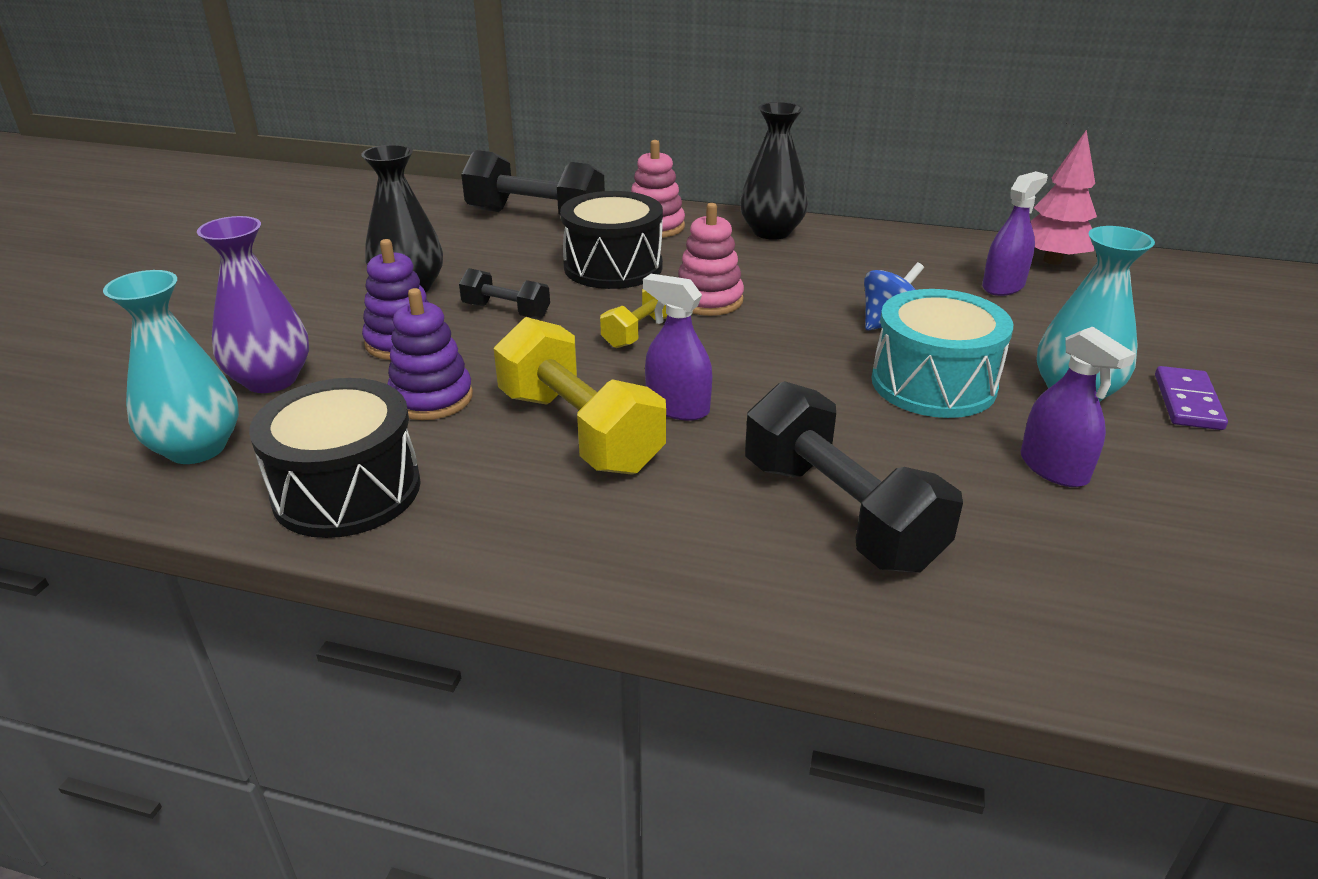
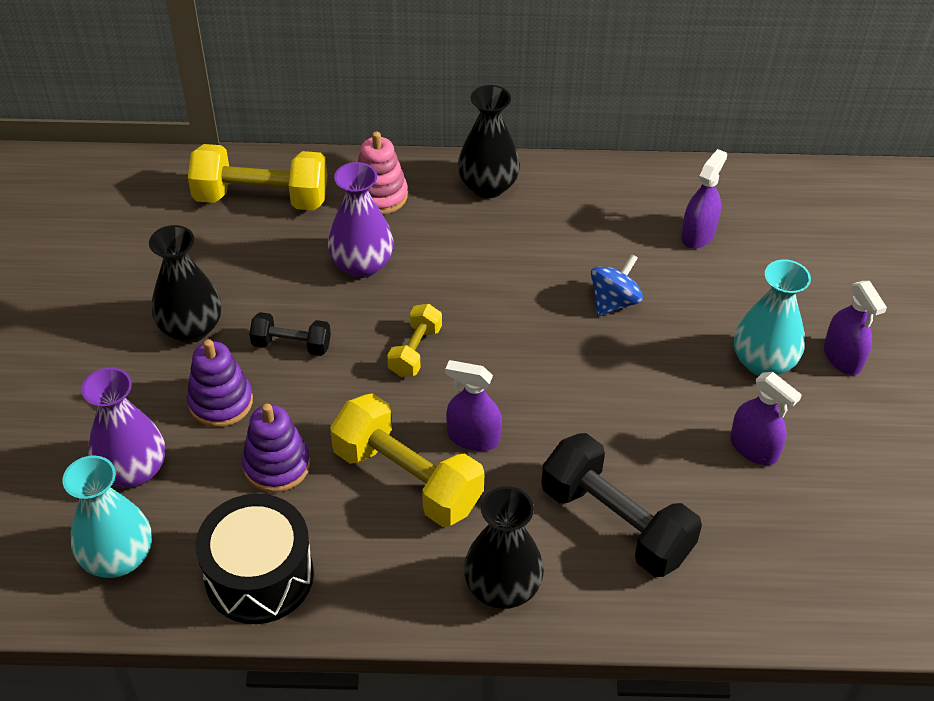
camera: 15 degrees left, 15 degrees up
(536, 217) = (261, 198): black dumbbell -> yellow dumbbell
(613, 267) = (362, 264): black drum -> purple vase
(655, 555) = (502, 587): none -> black vase
(708, 300) = (459, 298): pink stacking toy -> none
(933, 383) = (659, 372): turquoise drum -> none
(1052, 260) = (734, 190): pink tree -> none
(1187, 402) = (842, 357): purple domino -> purple spray bottle

